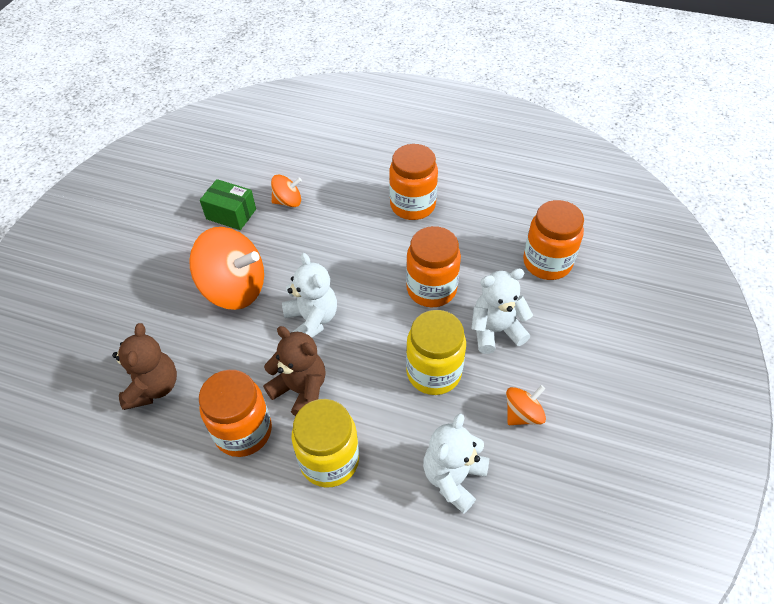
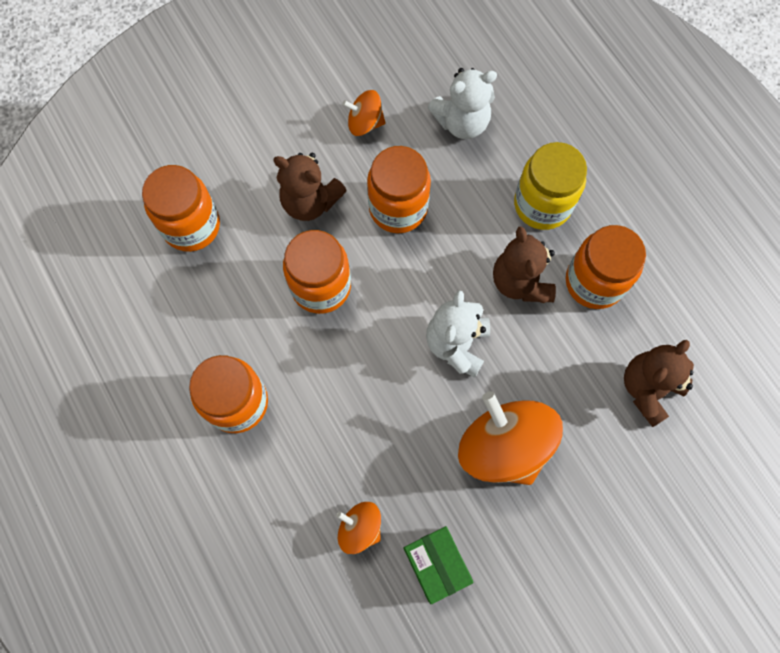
camera: 140 degrees left, 20 degrees up
(433, 372) = (398, 208): yellow jar -> orange jar
(495, 331) = (310, 201): white teddy bear -> brown teddy bear

